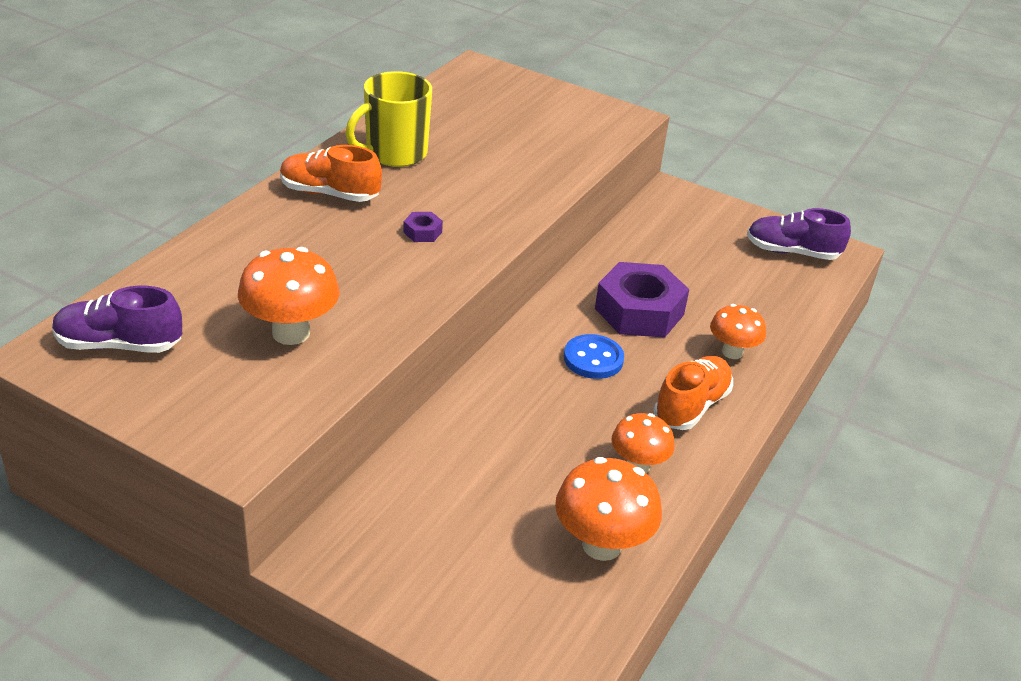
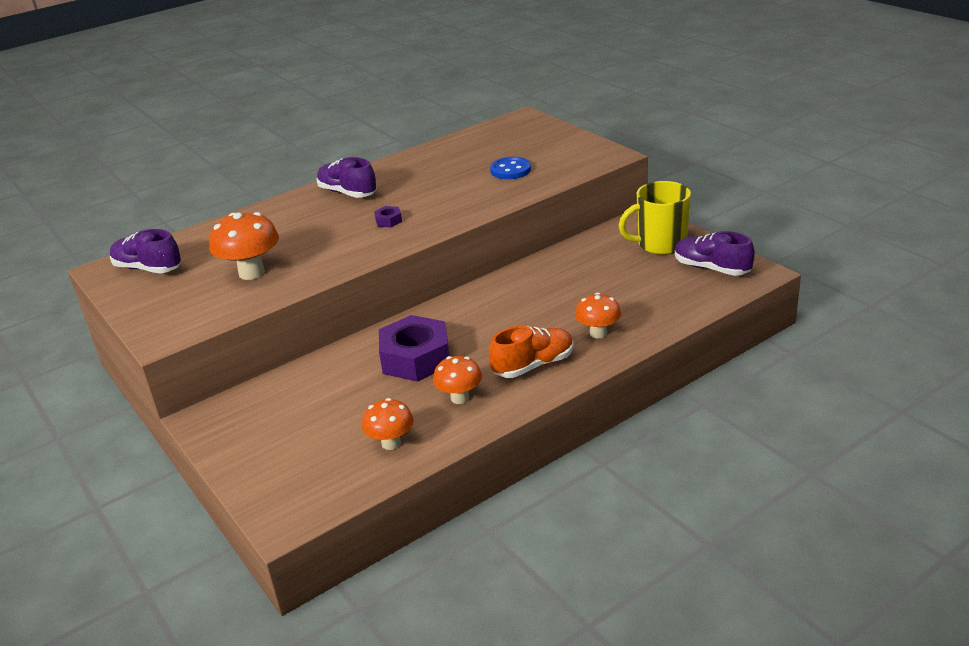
camera: 30 degrees right, 5 degrees down
(329, 194) = (347, 193): orange shoe -> purple shoe
(394, 153) = (413, 171): yellow mug -> yellow mug (660, 244)
(593, 359) = (485, 324): blue button -> blue button (510, 170)
(601, 545) = (391, 443): orange mushroom -> orange mushroom, size x0.65
(639, 311) = (547, 297): purple nut -> purple nut (416, 358)

